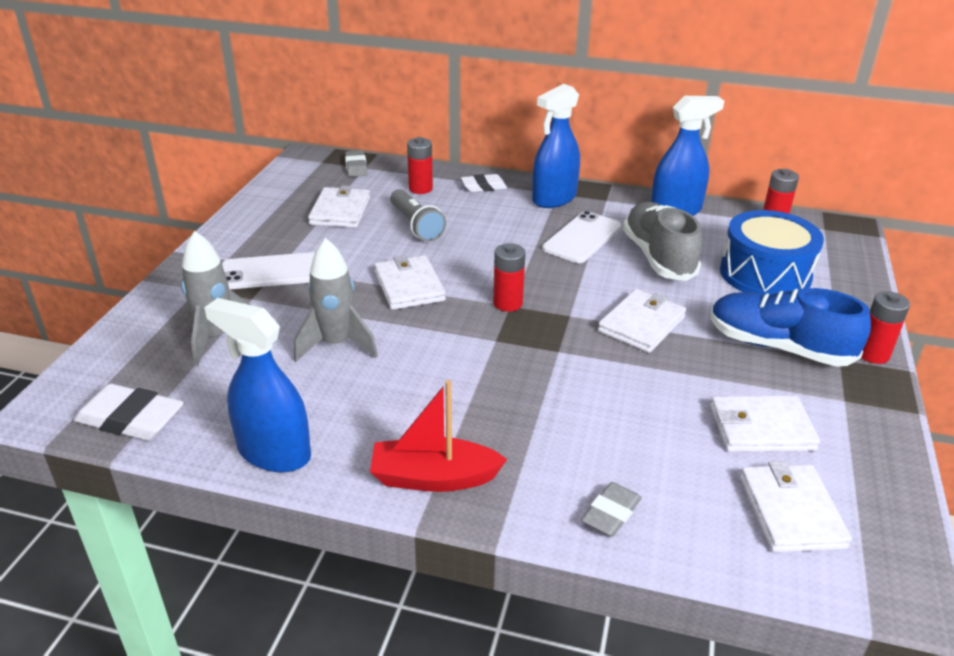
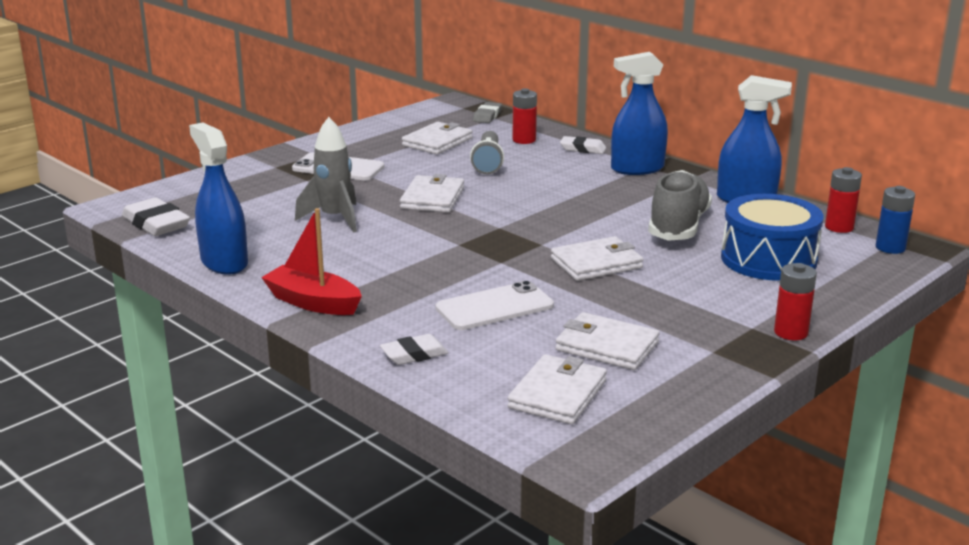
camera: 30 degrees right, 10 degrees down
(217, 337) = (257, 195): grey rocket -> none
(507, 303) = (498, 225): red battery -> none
(582, 238) = (625, 199): white phone -> white phone (494, 307)
(611, 513) = (414, 354): grey eraser -> white eraser
(778, 347) = (703, 306): blue shoe -> none
(831, 234) = (890, 248): none -> blue battery

